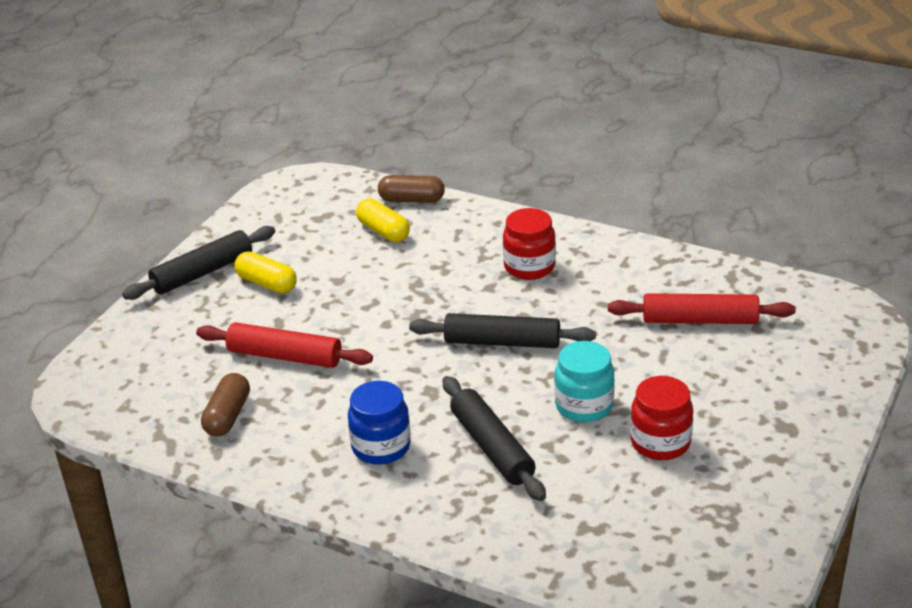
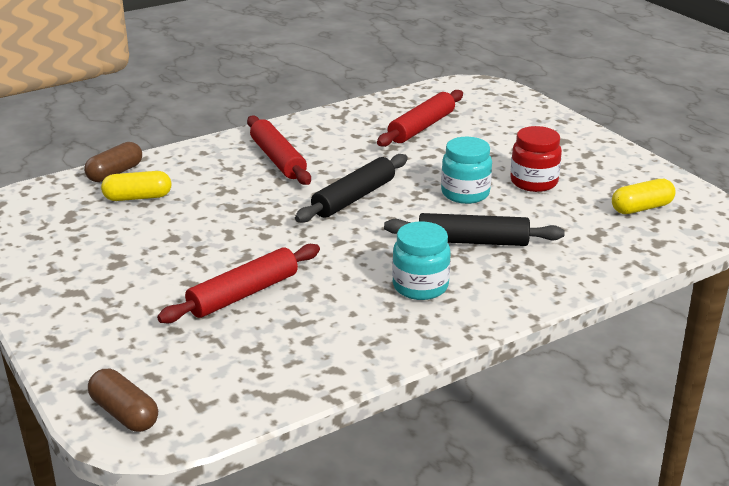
camera: 60 degrees left, 5 degrees down
(202, 273) = (53, 299): black rolling pin -> none
(228, 416) = (290, 348): brown capsule -> brown capsule (125, 413)
(267, 283) = (124, 271): yellow capsule -> yellow capsule (641, 208)
(381, 447) = (420, 286): blue jar -> turquoise jar
(529, 267) = (278, 159): red jar -> red rolling pin

